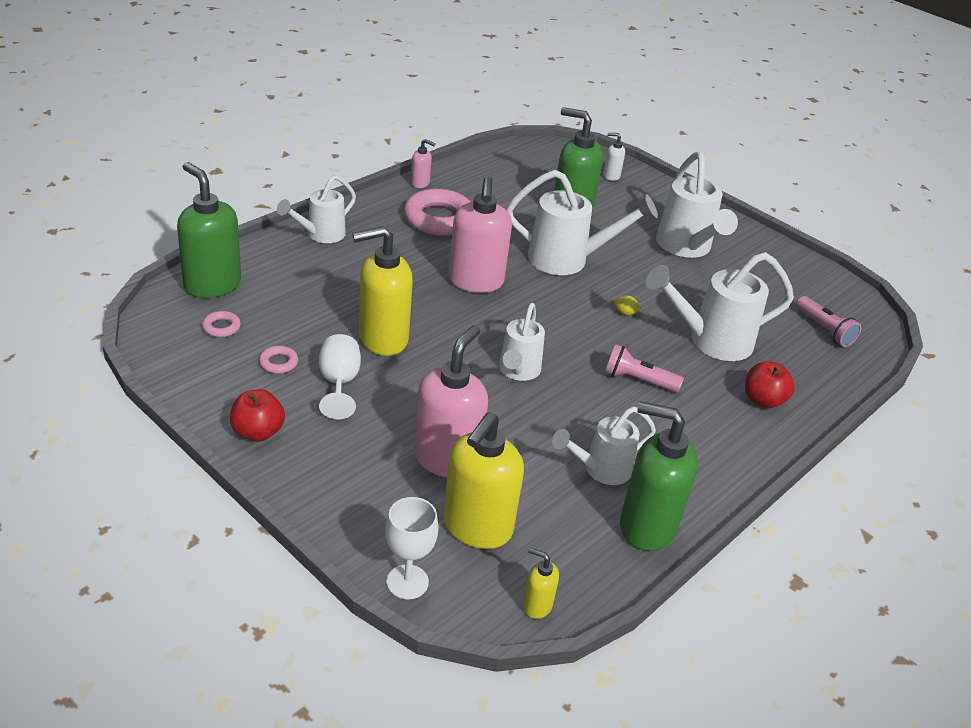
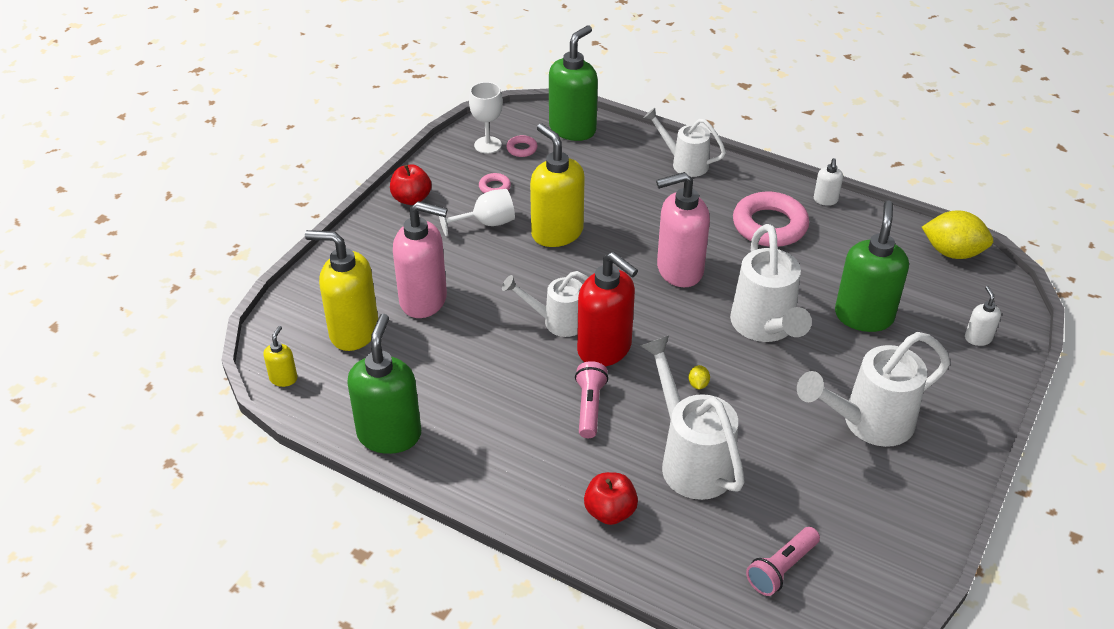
camera: 80 degrees right, 5 degrees up
(407, 582) = (288, 306): white goblet -> white goblet (487, 145)
(420, 183) = (825, 200): pink soap dispenser -> white soap dispenser
(514, 153) = (952, 252): none -> yellow lemon
(566, 352) = (605, 349): none -> red soap dispenser
(600, 470) = (448, 395): white watering can -> none

